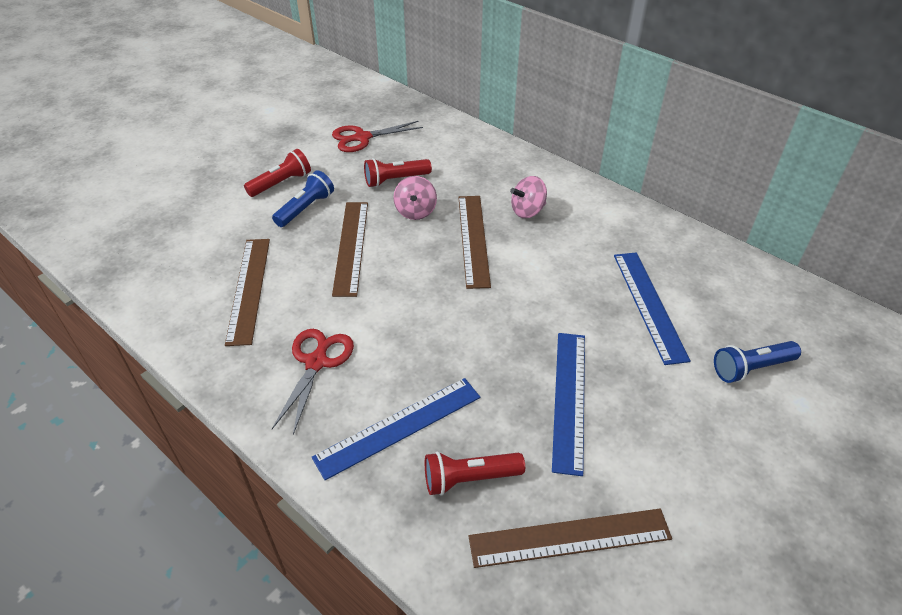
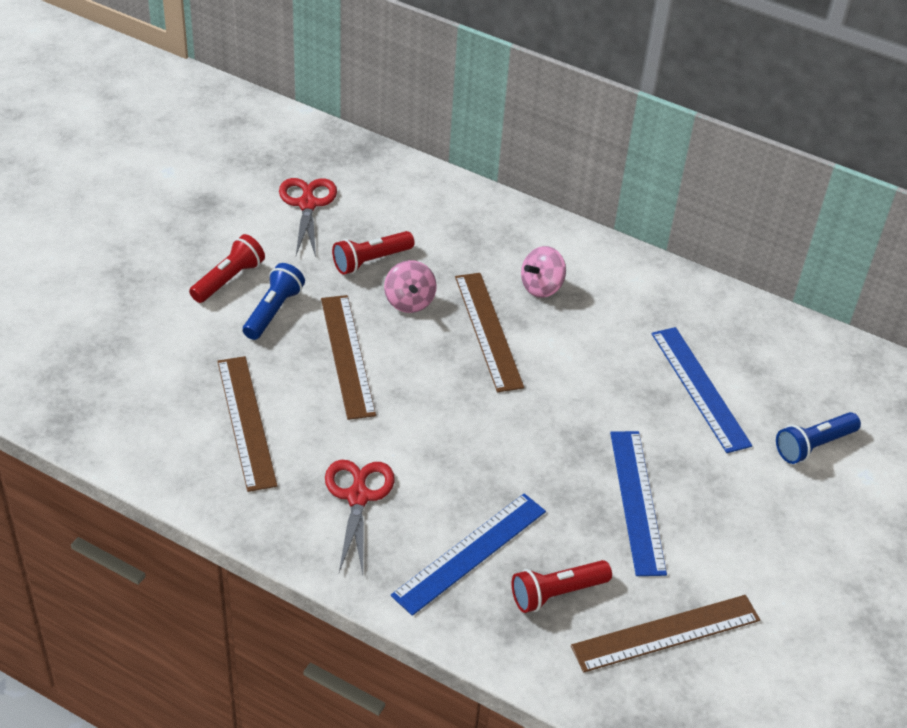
camera: 15 degrees left, 0 degrees up
(362, 138) = (307, 204): red scissors -> red scissors turned 120 degrees clockwise

